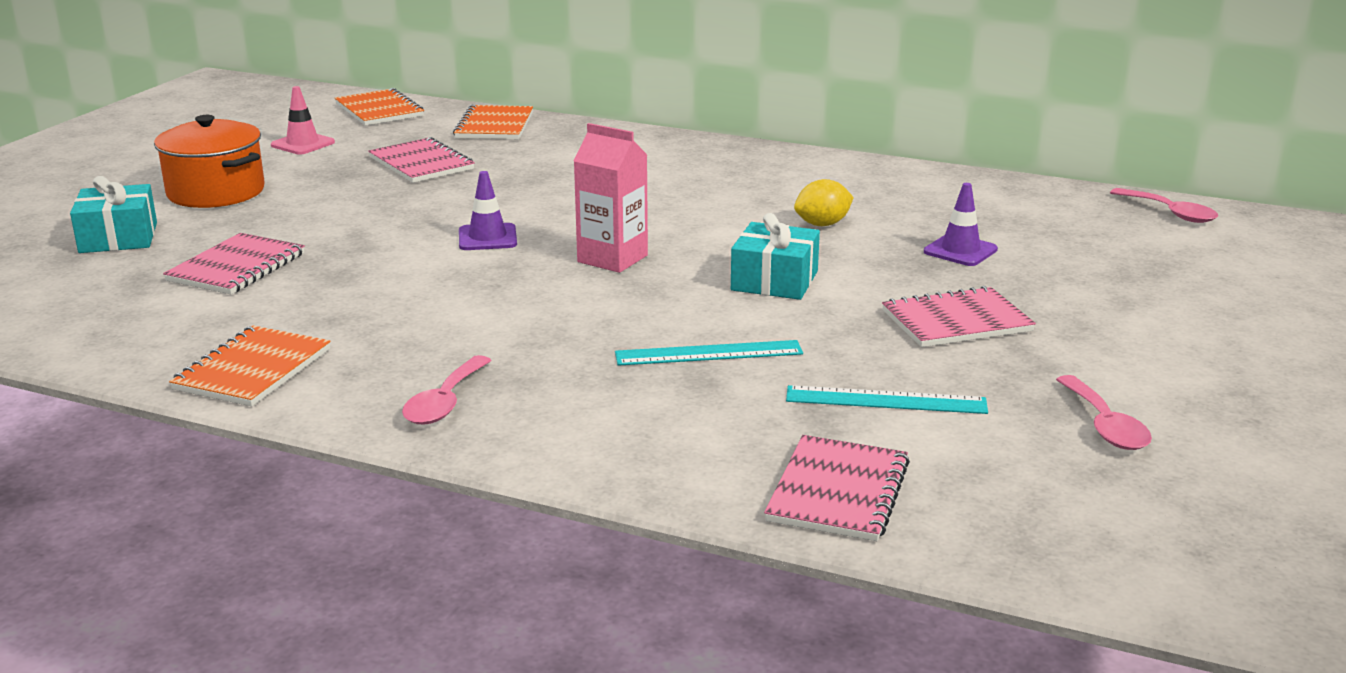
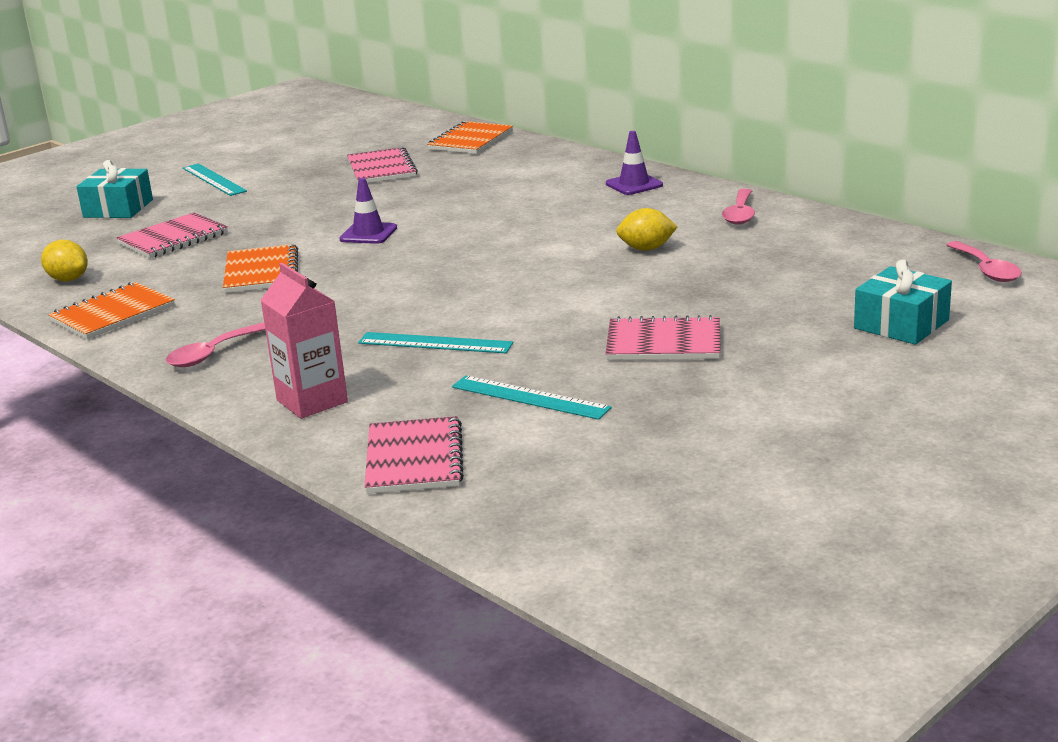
camera: 25 degrees right, 0 degrees up
(140, 333) = (68, 279): none -> yellow lemon
(216, 192) = (214, 179): orange pot -> turquoise ruler
(302, 144) = (311, 145): pink traffic cone -> none
(379, 110) = (395, 121): orange notebook -> orange notebook (261, 272)
(612, 259) = (444, 260): pink carton -> pink carton (312, 401)
(774, 281) = (551, 292): turquoise gift -> turquoise gift (901, 324)
(838, 491) = (414, 459): pink notebook -> pink notebook turned 45 degrees counterclockwise
(960, 251) = (740, 284): purple traffic cone -> purple traffic cone (634, 184)
(1105, 425) = (685, 443): pink spoon -> pink spoon (740, 214)

